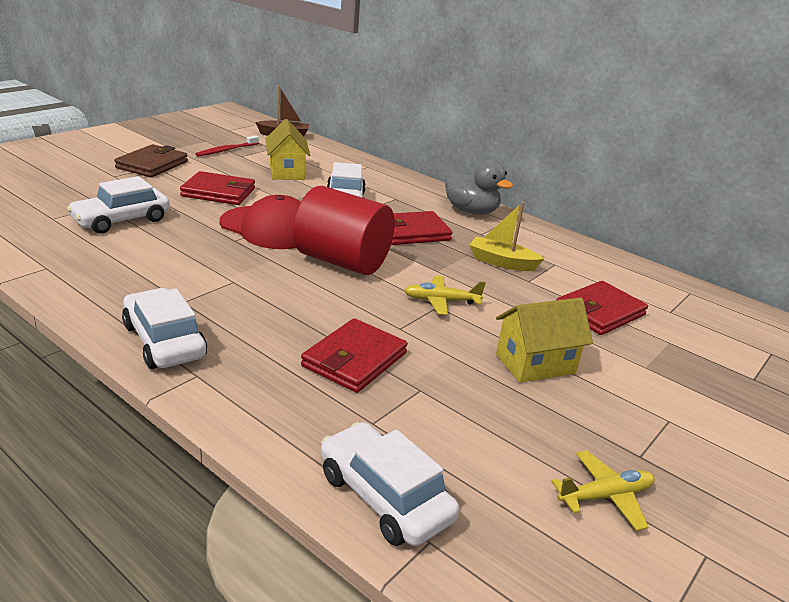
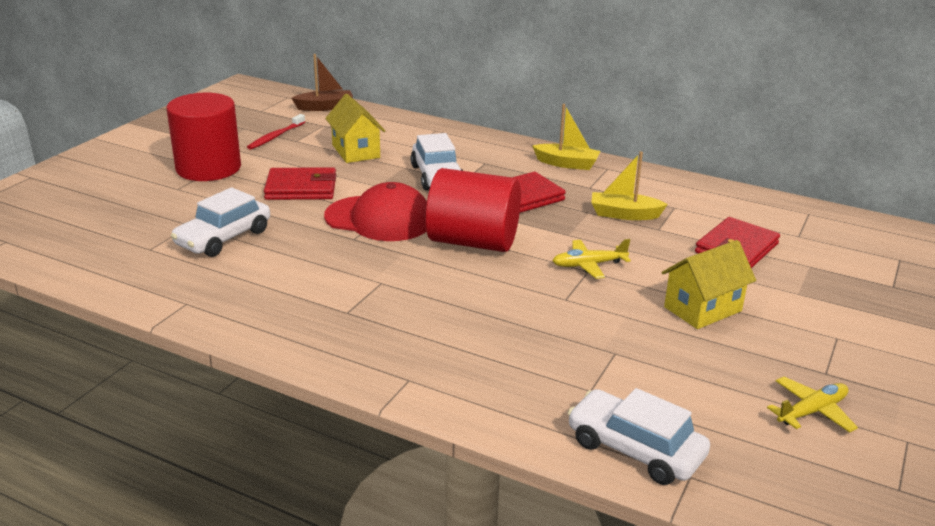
camera: 10 degrees left, 0 degrees up
(152, 165) = (208, 168): brown wallet -> red cylinder
(164, 341) = (356, 354): white car -> none
(354, 359) = (541, 337): red wallet -> none
(471, 211) = (567, 164): grey duck -> yellow boat

